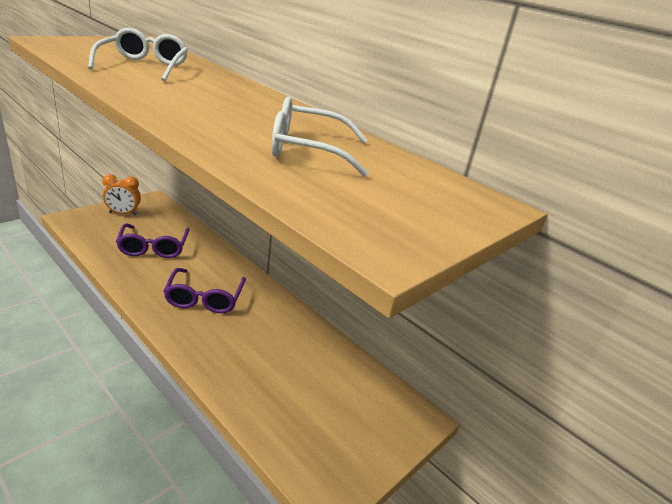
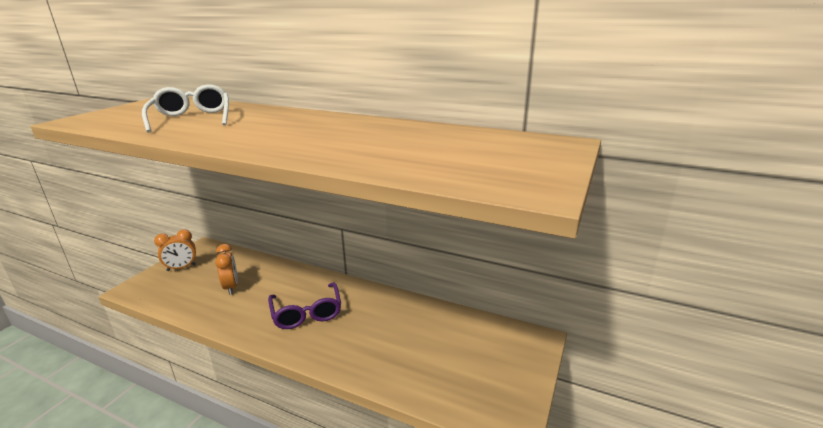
camera: 15 degrees left, 5 degrees down
(153, 248) = (231, 287): purple glasses -> orange clock
(307, 150) = (400, 144): white glasses -> none

